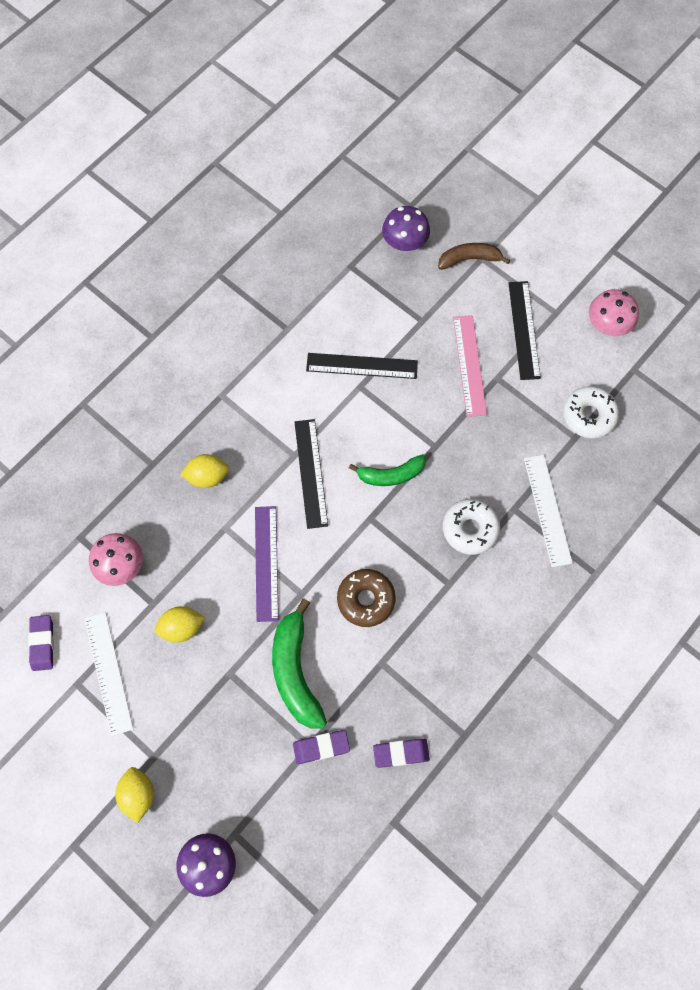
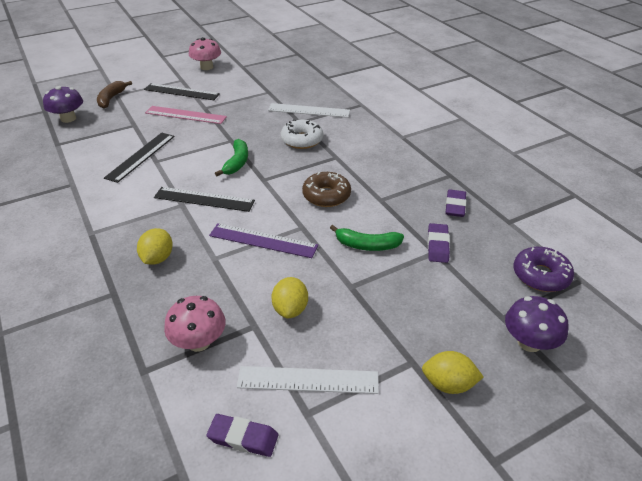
camera: 70 degrees left, 30 degrees down
(295, 671) = (367, 245): green banana -> green banana, size x0.64
(310, 868) = (541, 275): none -> purple donut
(589, 415) = (258, 84): white donut -> none

